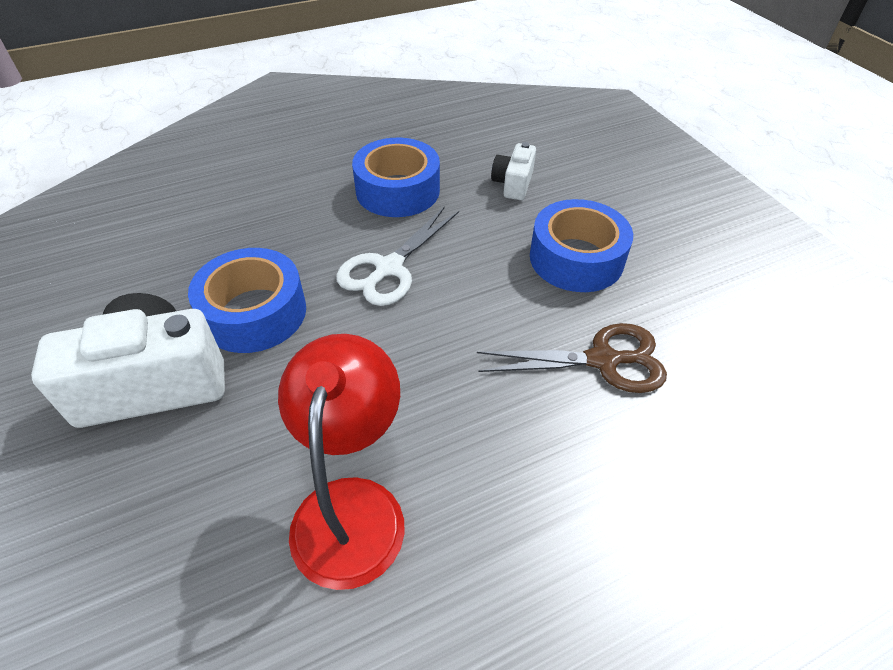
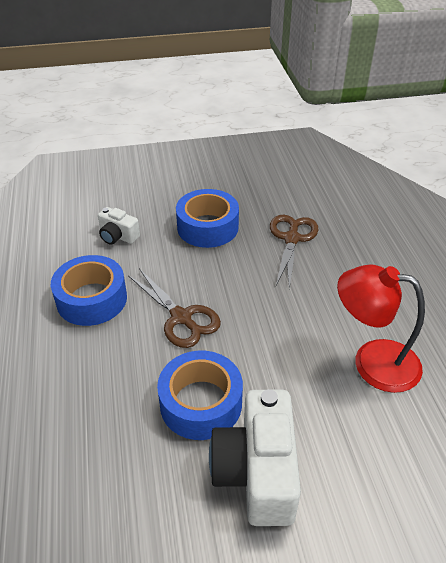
camera: 75 degrees left, 5 degrees down
(389, 268) = (181, 318): white scissors -> brown scissors

